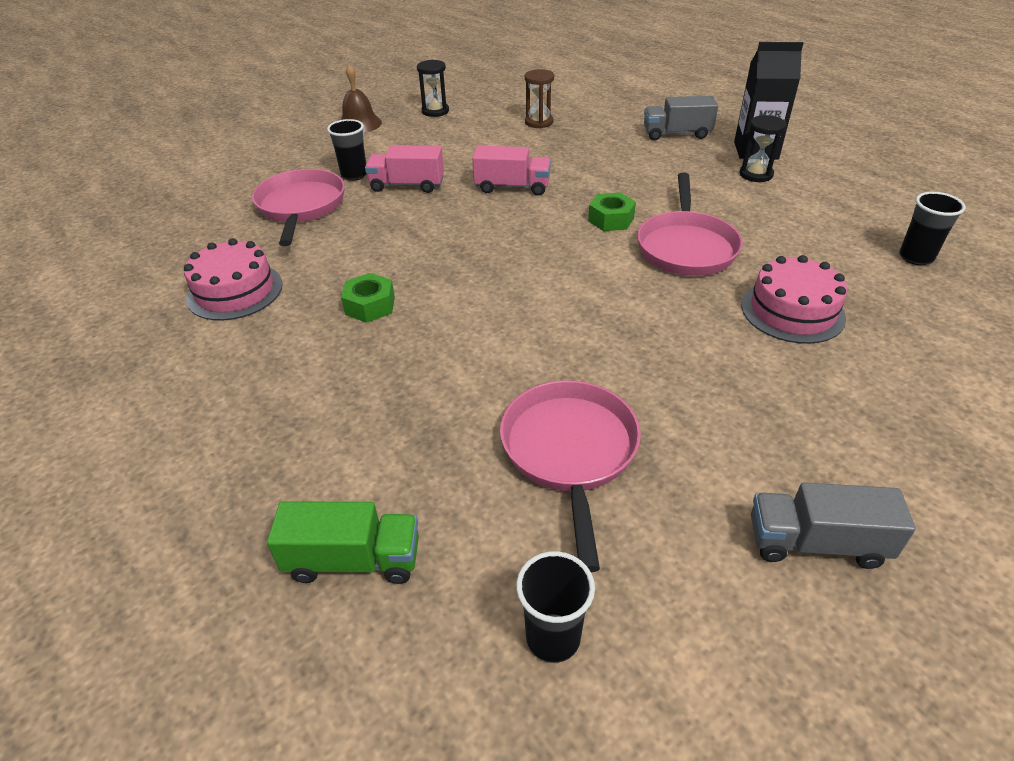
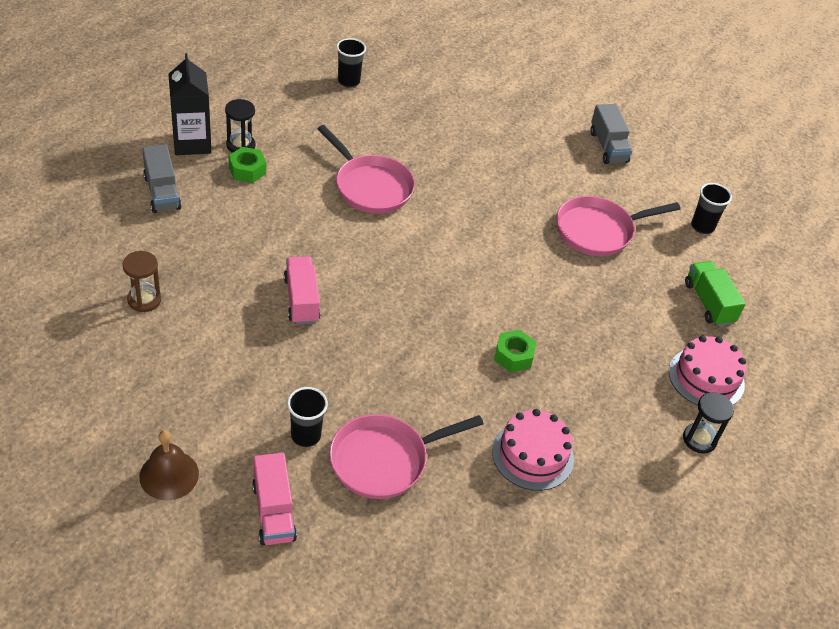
camera: 115 degrees left, 5 degrees up
(407, 185) = (317, 383): pink truck -> pink truck (273, 512)
(435, 111) = (120, 404): black hourglass -> black hourglass (699, 439)
(611, 219) = (342, 229): green nut -> green nut (247, 170)
(686, 247) = (370, 186): pink pan -> pink pan turned 60 degrees clockwise
(792, 311) = (432, 140): pink cake -> pink cake (706, 378)

